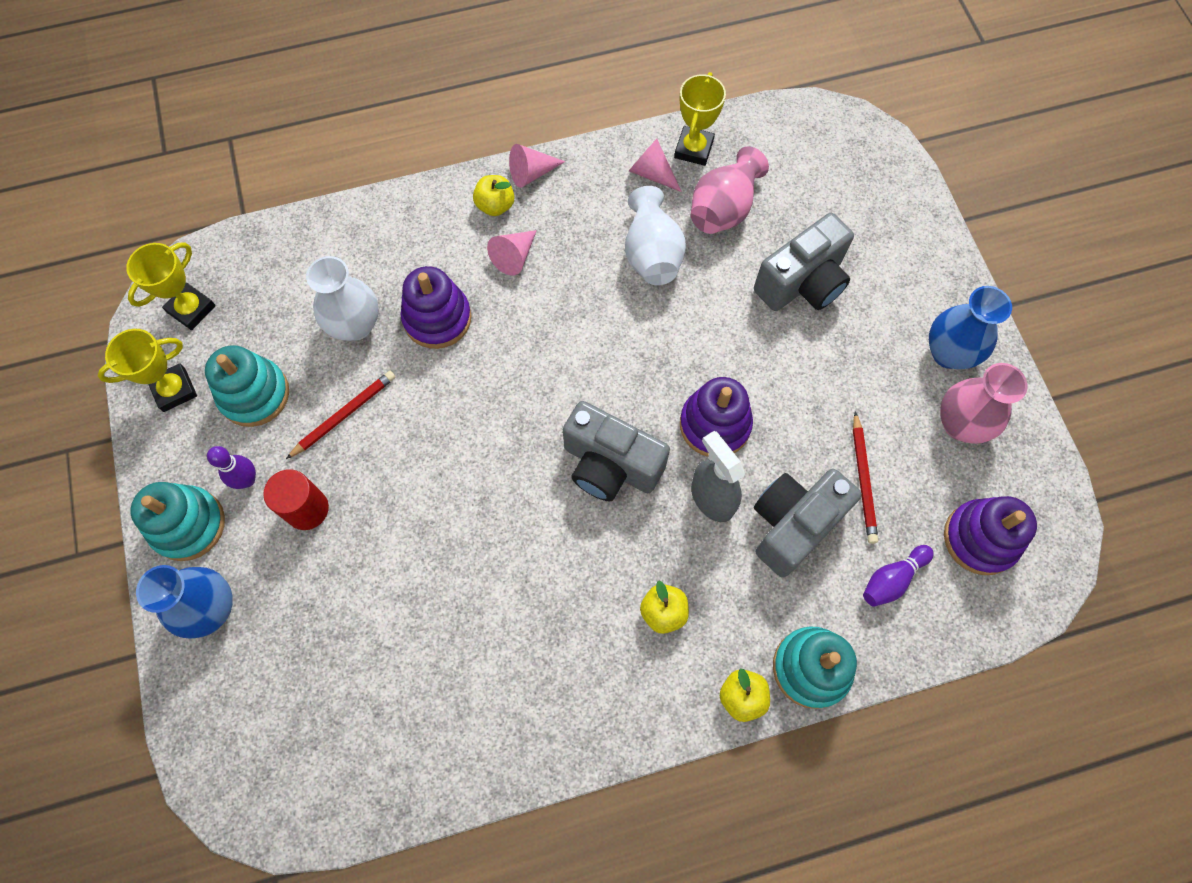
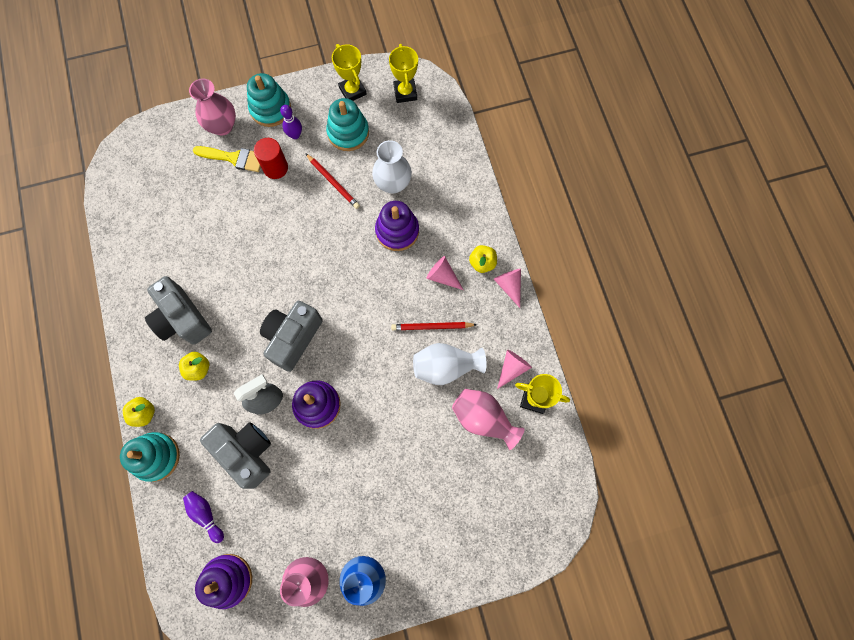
camera: 90 degrees right, 5 degrees up
(191, 309) = (405, 92): yellow trophy -> yellow trophy turned 45 degrees clockwise
(211, 609) = (222, 126): blue vase -> pink vase
(280, 582) = (234, 158): none -> yellow brush
(802, 283) = (422, 472): grey camera -> grey camera (182, 319)
(863, 480) = (273, 502): red pencil -> red pencil (432, 327)

